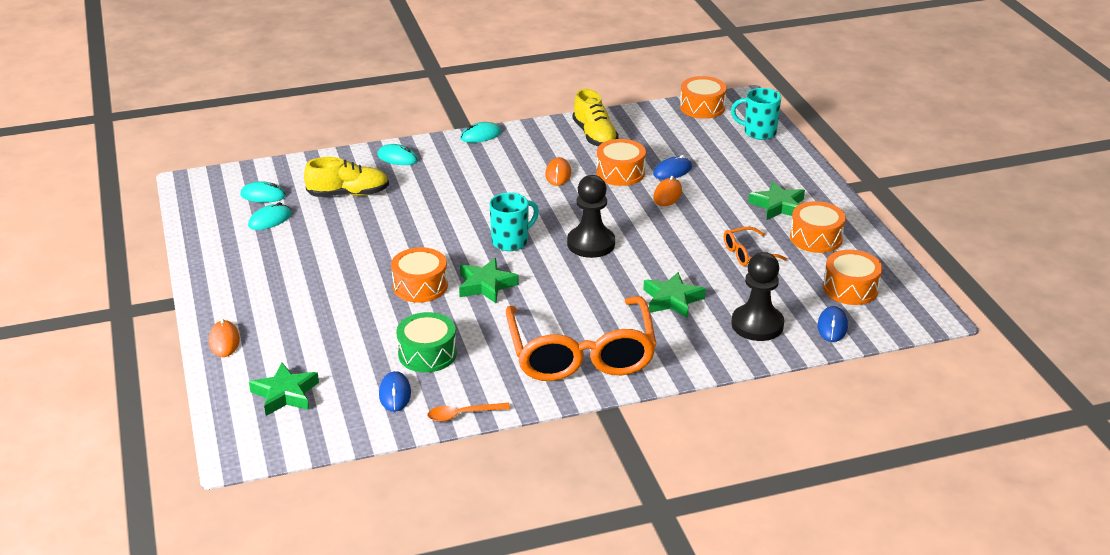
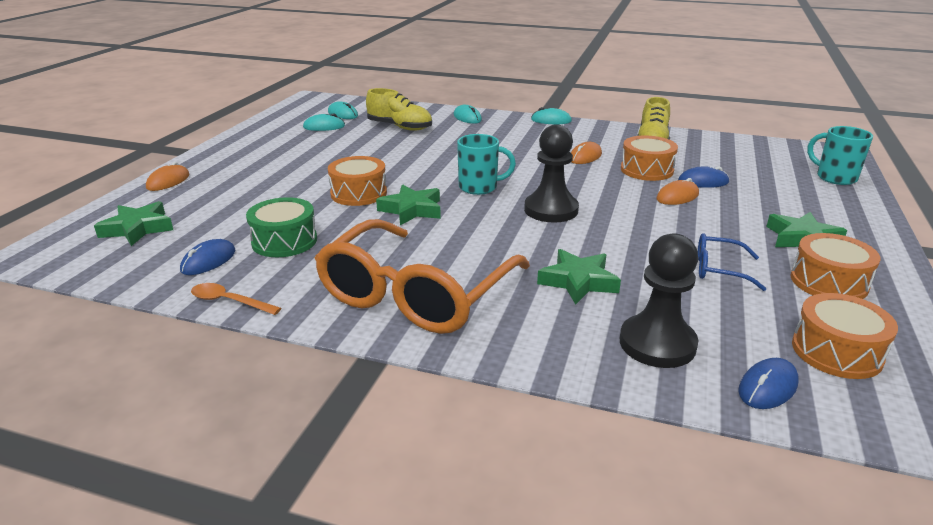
camera: 35 degrees right, 5 degrees down
(702, 107) = (786, 148): orange drum -> none
(747, 254) = (719, 269): orange glasses -> blue glasses

